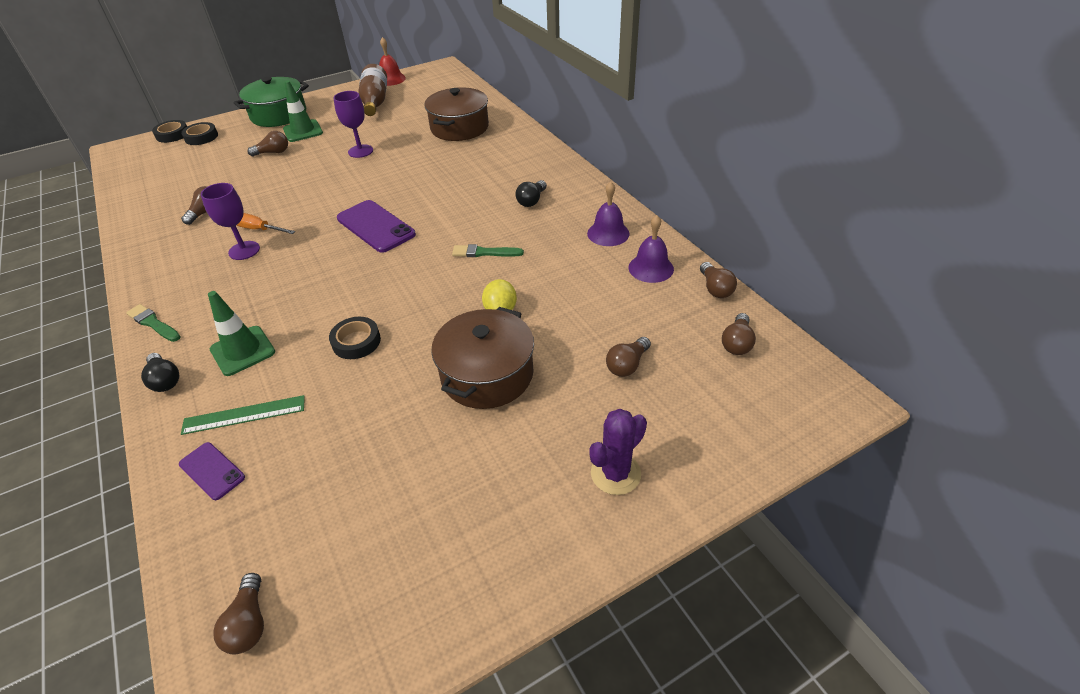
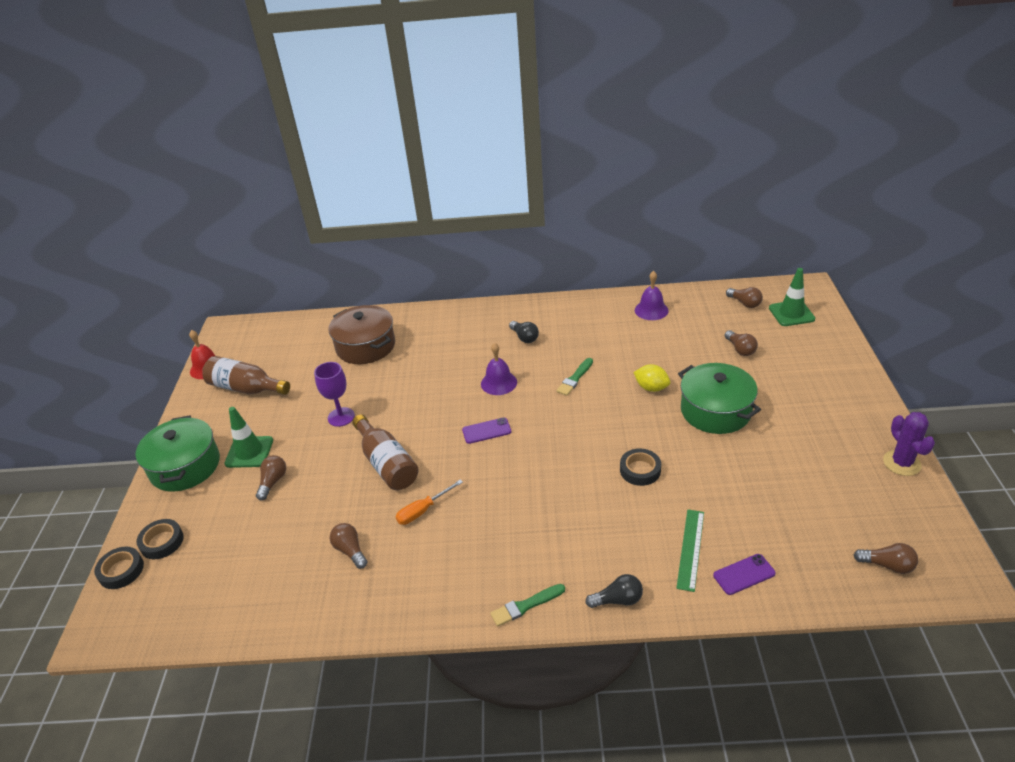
camera: 60 degrees left, 5 degrees down
(243, 351) = (609, 542): green traffic cone -> green traffic cone (791, 313)
(244, 250) = (452, 526): purple goblet -> none
(311, 192) = (387, 463): none -> brown bottle
(375, 226) = (486, 431): purple phone -> purple phone, size x0.56
(487, 374) = (715, 411): brown pot -> green pot
(608, 233) = (598, 315): purple bell -> purple bell (498, 383)
(615, 473) = (827, 381): purple cactus -> purple cactus (901, 463)
(715, 288) = (690, 293): brown light bulb -> none

